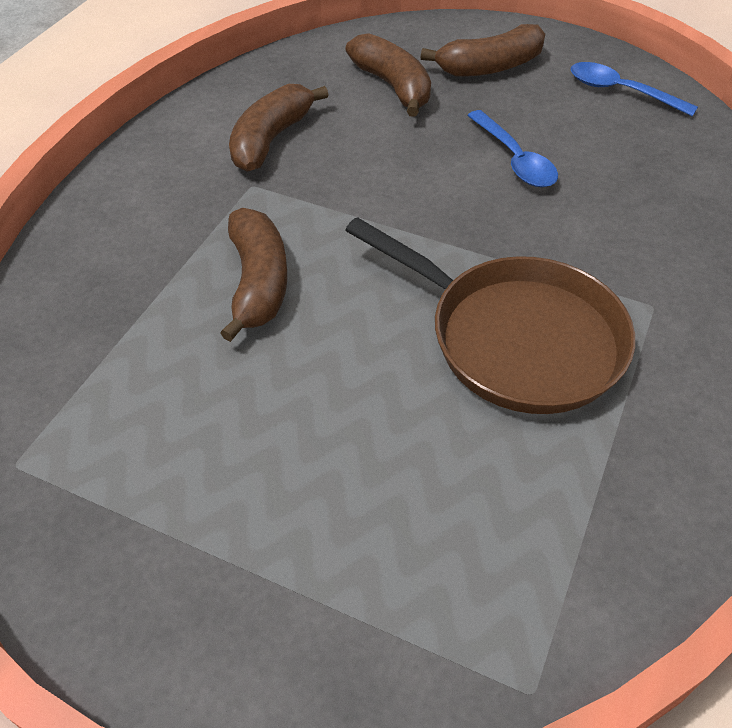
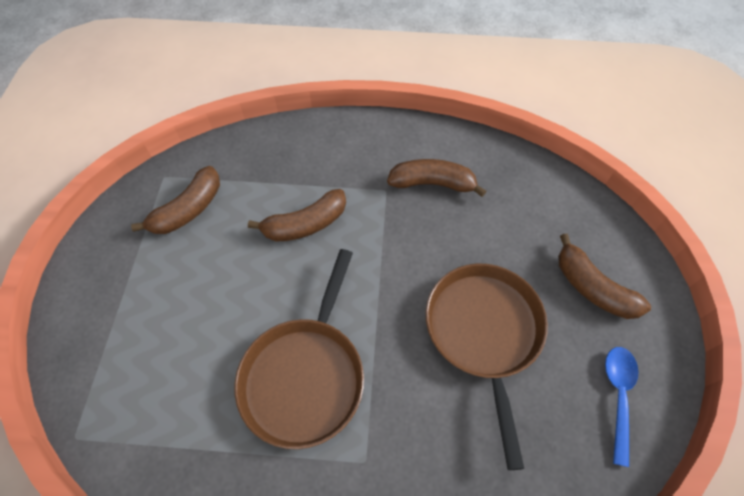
camera: 70 degrees right, 10 degrees up
(393, 86) = (528, 231): brown banana -> brown banana (188, 210)
(514, 159) = (484, 333): blue spoon -> brown pan

